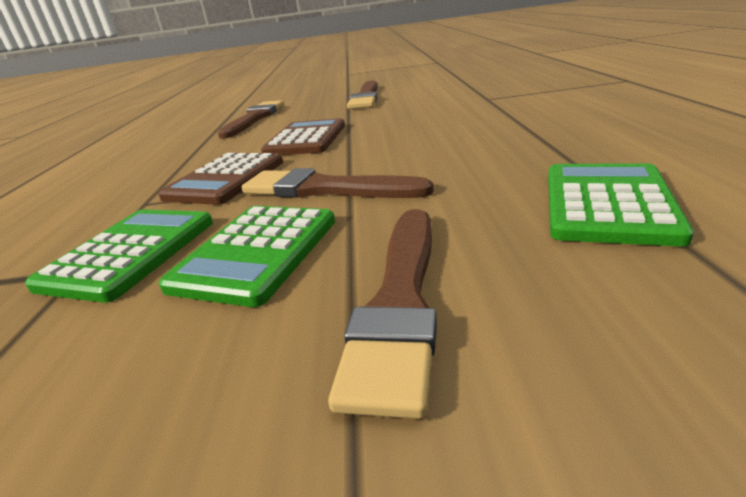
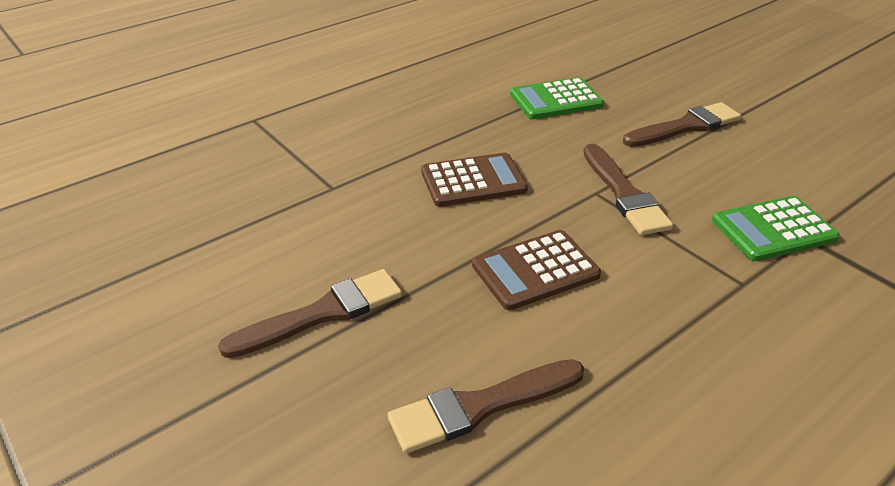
camera: 130 degrees left, 10 degrees up
(226, 180) = (664, 263): brown calculator -> brown calculator (473, 181)
(257, 253) = (709, 179): green calculator -> none

